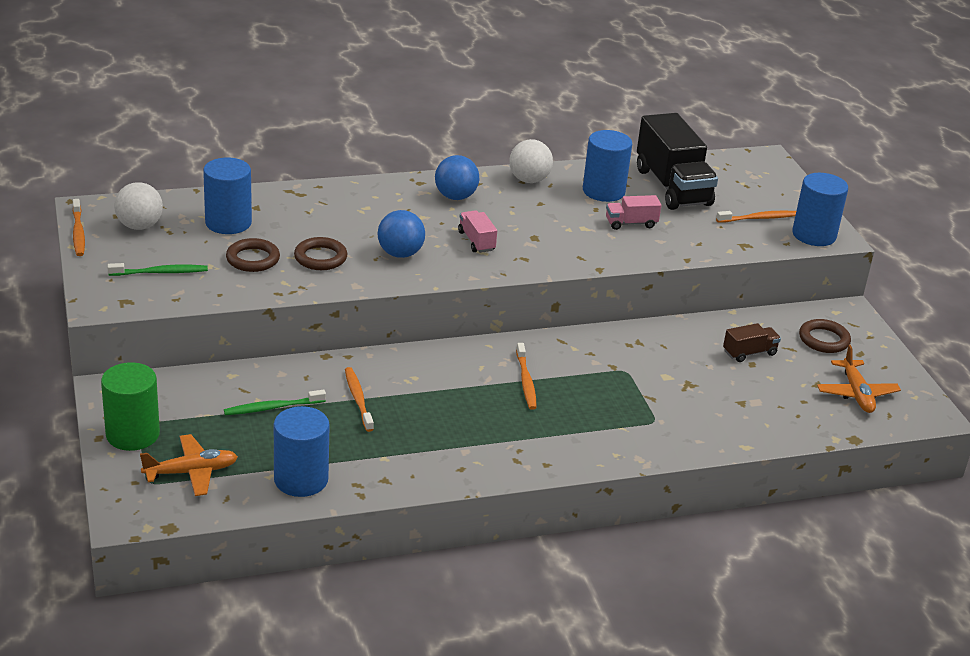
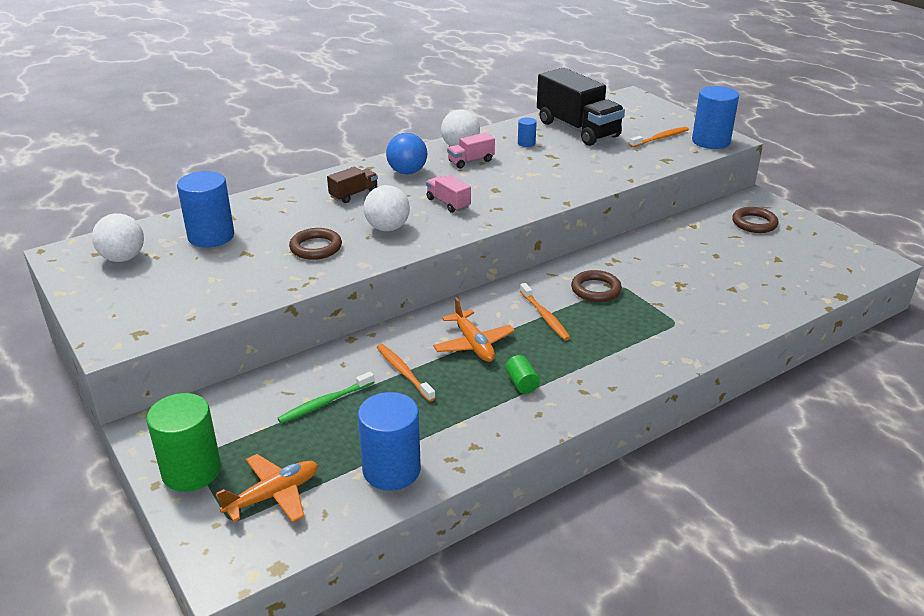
camera: 15 degrees left, 0 degrees up
(78, 233) = (61, 278): orange toothbrush -> none
(161, 272) = (164, 296): green toothbrush -> none
(253, 259) = (251, 263): brown ring -> brown ring (596, 290)
(400, 254) = (387, 228): blue ball -> white ball
(462, 438) = (521, 383): none -> green cylinder
(603, 191) = (526, 143): blue cylinder -> blue cylinder, size x0.47
(631, 223) = (566, 162): pink truck -> pink truck (471, 161)
(749, 353) = (707, 247): brown truck -> brown truck (354, 194)
(856, 393) = (812, 259): orange plane -> orange plane (473, 344)

